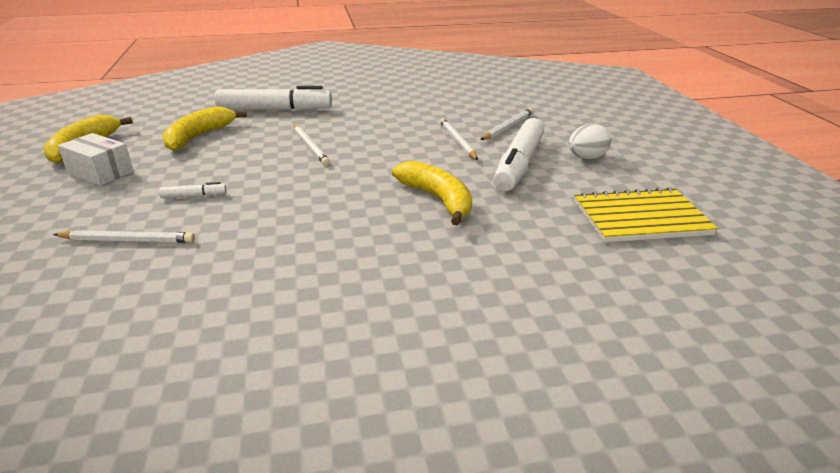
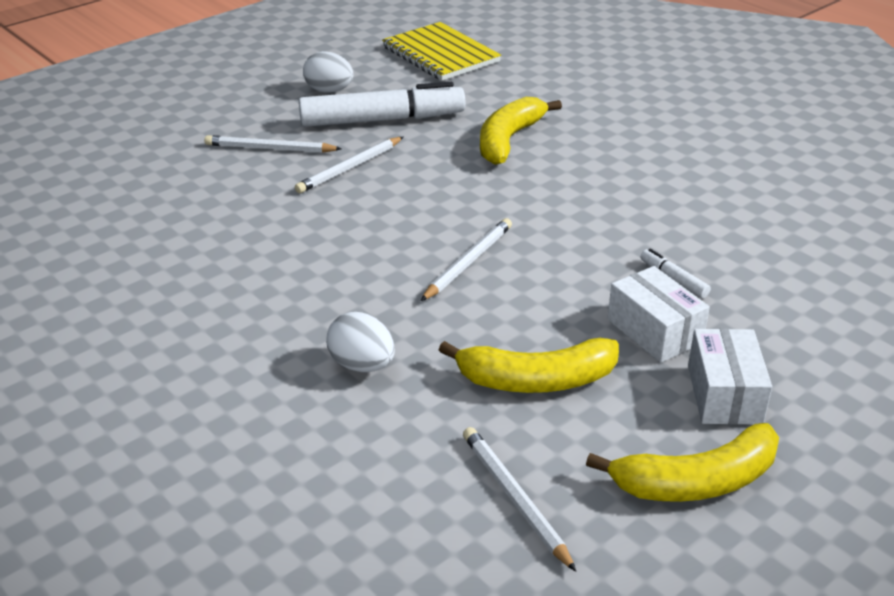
camera: 120 degrees left, 5 degrees up
(127, 240) = (785, 268): white pencil -> white pencil (515, 499)
(170, 173) = (654, 331): none -> white box
(274, 110) = (362, 365): white marker -> white egg

